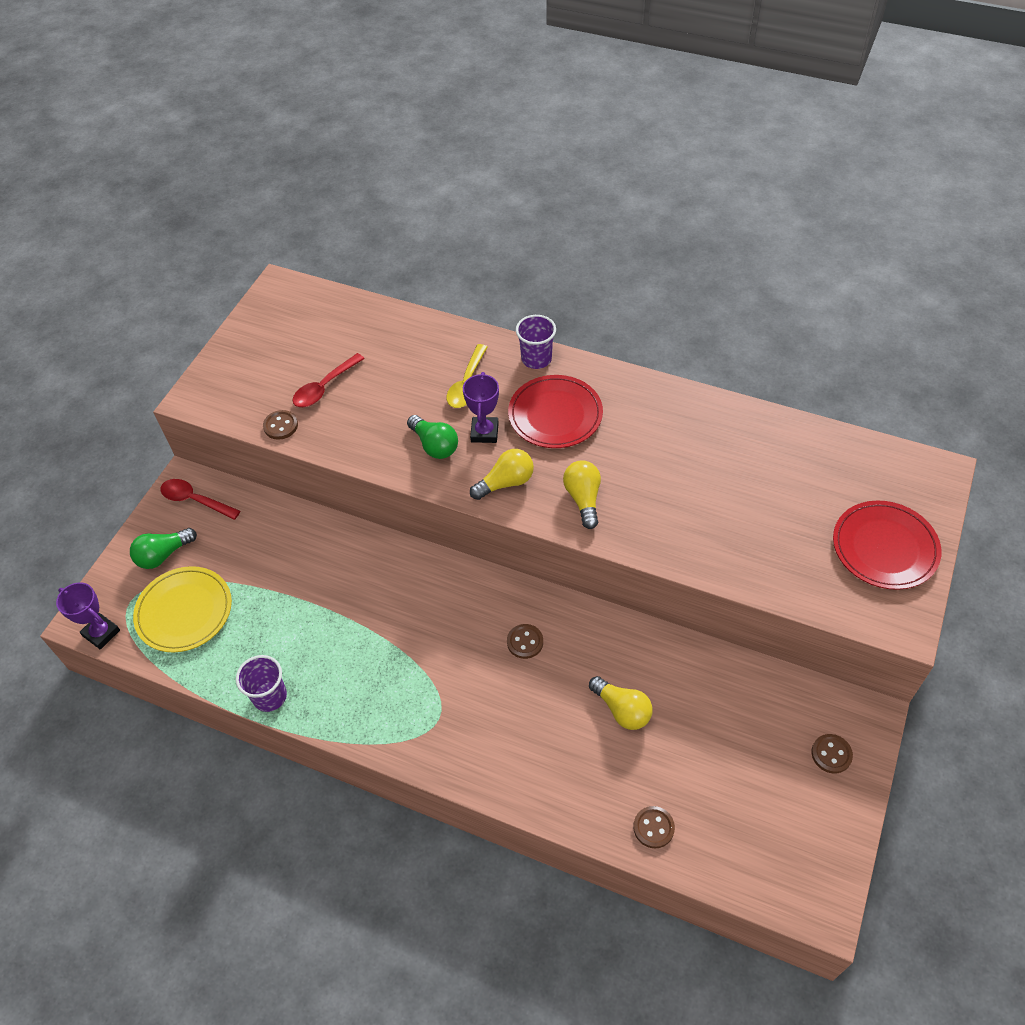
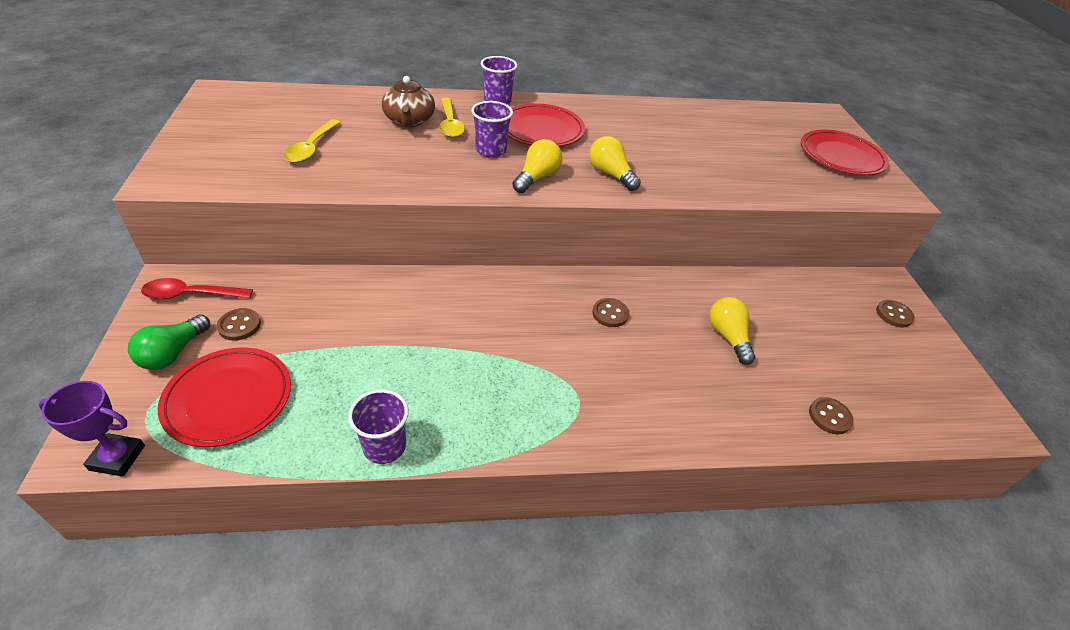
camera: 35 degrees left, 10 degrees down
(184, 611) = (228, 399): yellow plate -> red plate
(281, 426) = (281, 182): brown button -> brown button (239, 325)
(324, 387) = (312, 148): red spoon -> yellow spoon
(430, 369) = (409, 121): none -> brown teapot
(434, 445) = (452, 166): green light bulb -> none
(484, 432) = (491, 150): purple trophy -> purple cup
(622, 710) = (728, 337): yellow light bulb -> yellow light bulb turned 120 degrees counterclockwise

